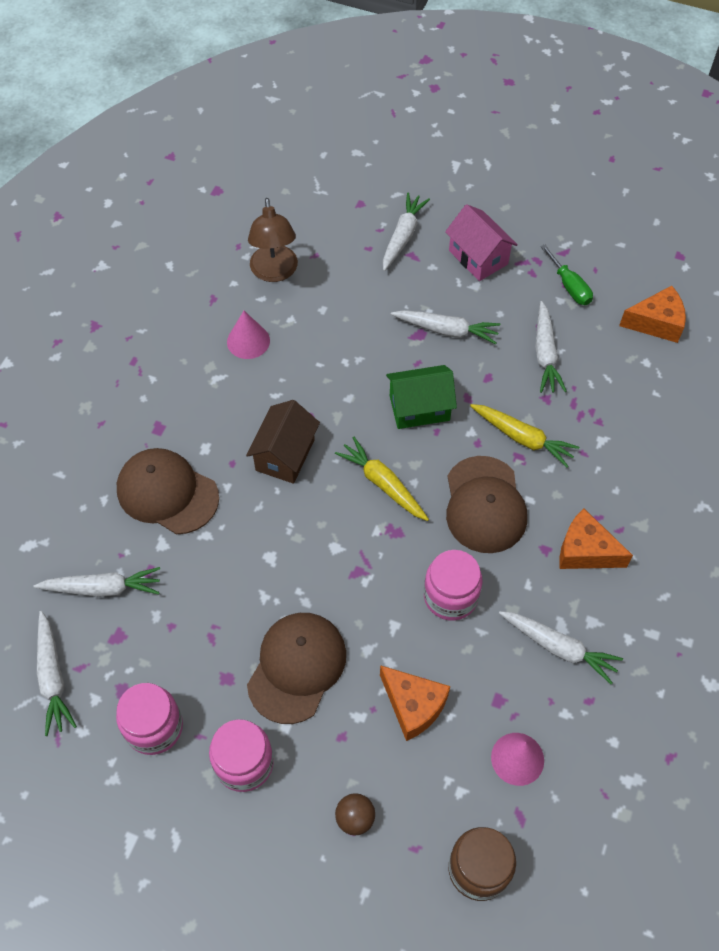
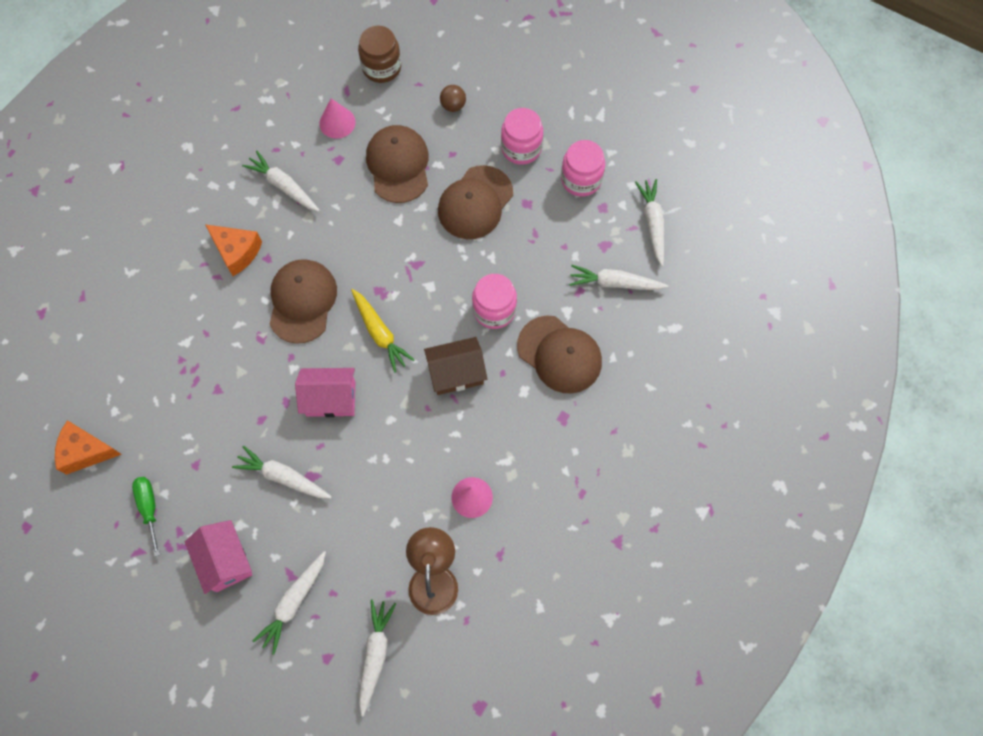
camera: 170 degrees left, 10 degrees up
(285, 455) = (456, 373): brown house -> brown house turned 45 degrees clockwise
(413, 705) = (398, 165): orange cheese -> brown cap
(419, 408) = (331, 398): green house -> pink house
(450, 596) = (351, 234): pink jar -> pink jar (494, 310)
(523, 438) = (251, 355): yellow carrot -> none
(545, 354) = (201, 435): white carrot -> white carrot (375, 654)

